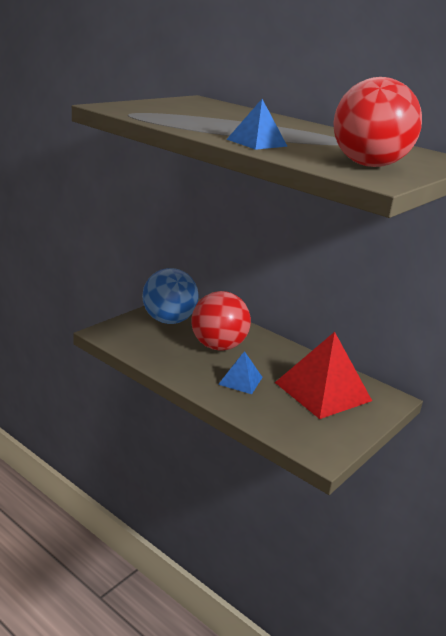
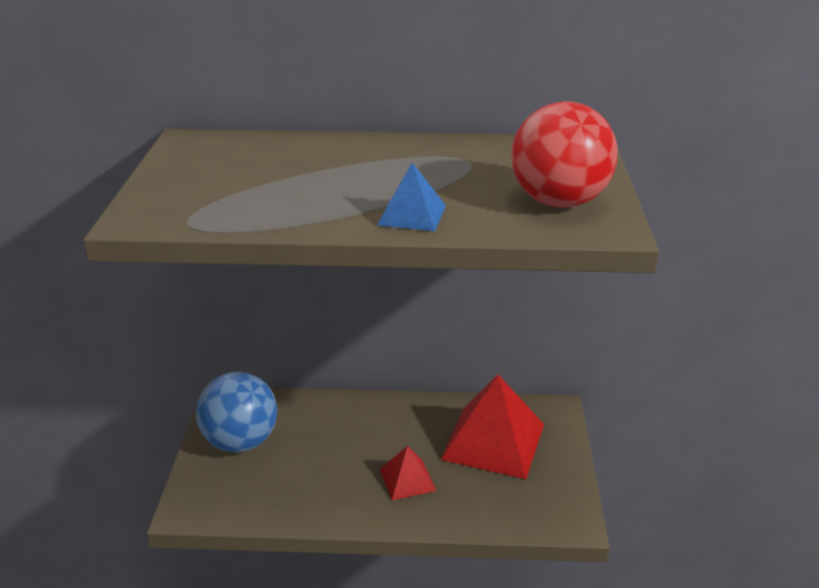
camera: 35 degrees left, 5 degrees up
(218, 346) = (335, 446): red ball -> none
(240, 380) = (407, 479): blue pyramid -> red pyramid

